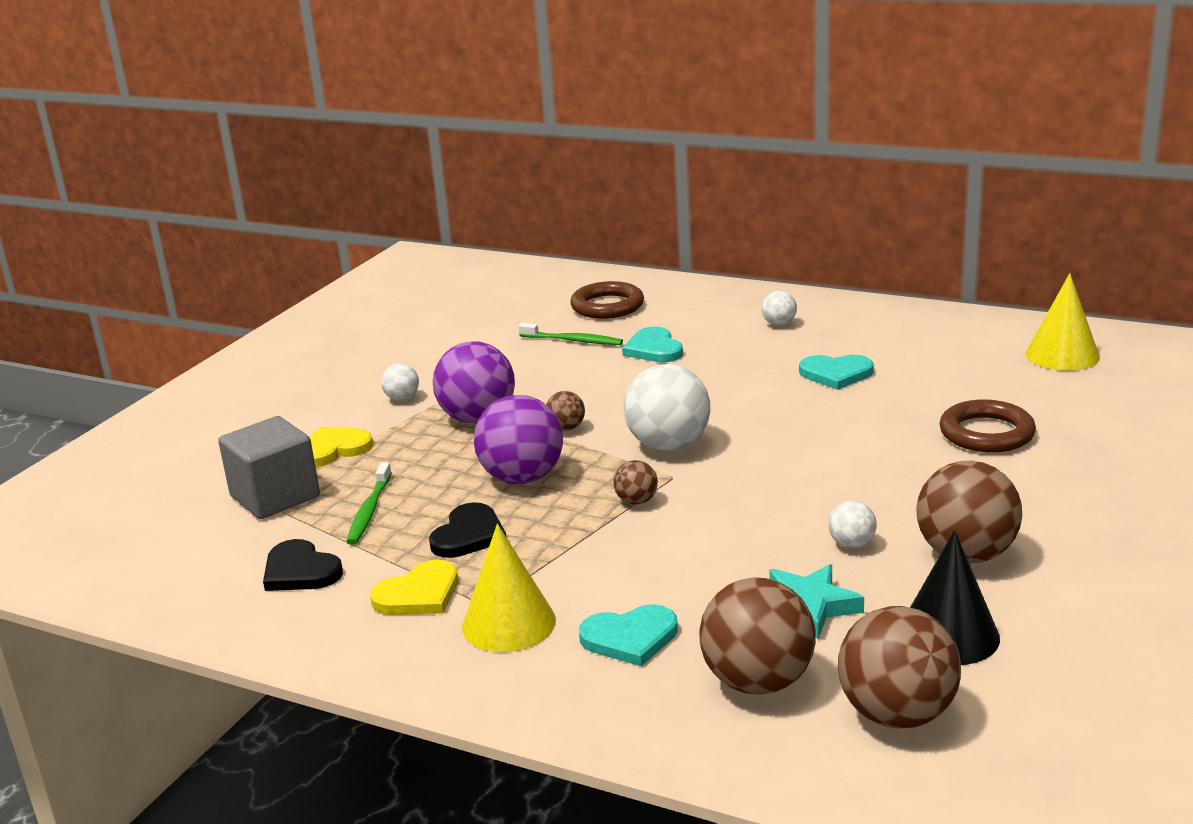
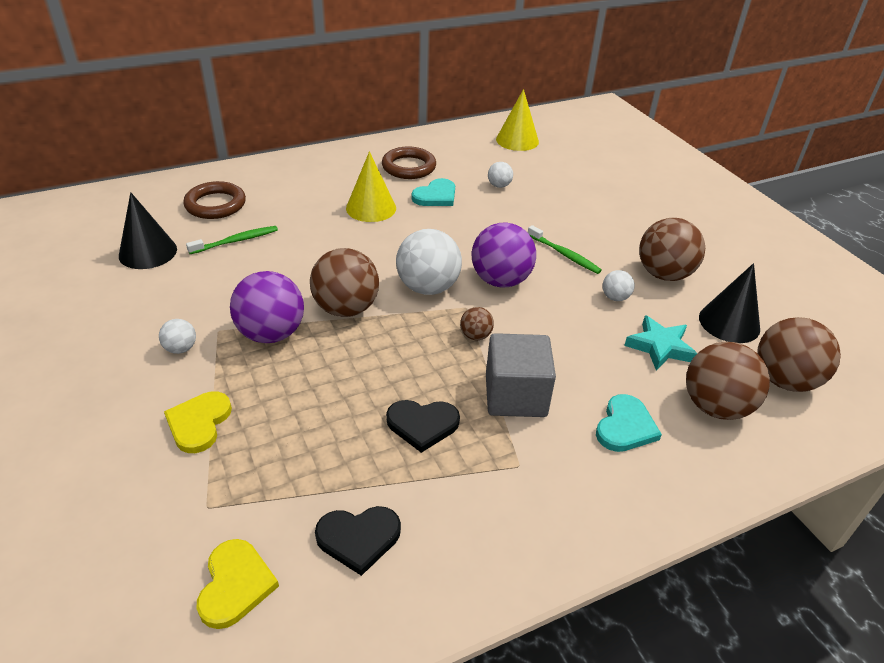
camera: 55 degrees left, 15 degrees up
(275, 496) = (222, 494): grey cube -> grey cube (515, 396)
(369, 510) = (321, 453): green toothbrush -> green toothbrush (564, 254)
(418, 594) = (470, 491): yellow heart -> yellow heart (235, 585)
(468, 535) = (422, 424): black heart -> black heart turned 120 degrees clockwise
(494, 323) = (148, 252): none -> black cone
(508, 623) = (555, 468): yellow cone -> yellow cone (371, 208)
(522, 478) = (382, 361): purple ball -> purple ball (500, 280)
(566, 428) = (346, 308): brown ball -> brown ball, size x2.09
(654, 349) = (303, 224): turquoise heart -> none
(779, 324) = (350, 175): white ball -> white ball (499, 185)
(986, 433) = (560, 200): brown ring -> brown ring (409, 167)

